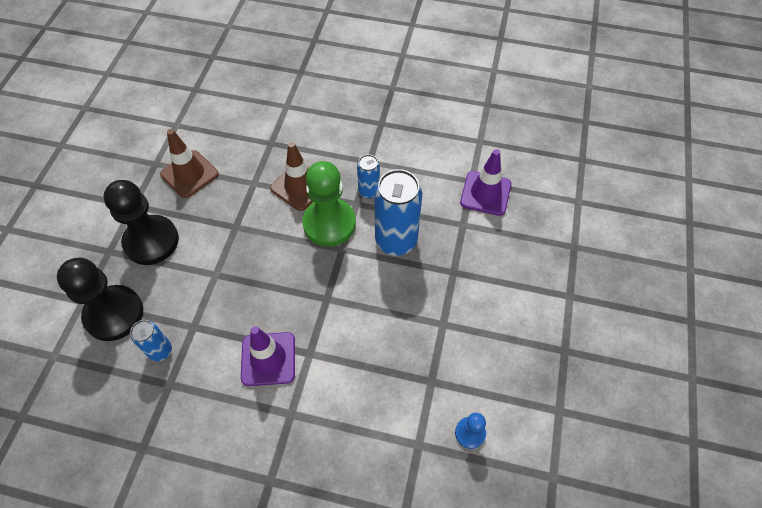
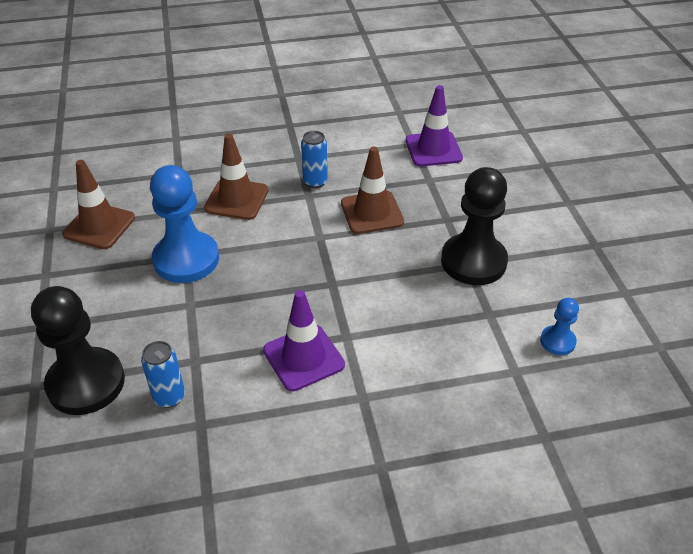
camera: 25 degrees left, 15 degrees down
(151, 241) = (90, 300): black pawn -> black pawn (473, 261)
(233, 231) = (186, 259): none -> blue pawn
(329, 223) = (291, 220): green pawn -> none
(396, 241) = (372, 213): blue can -> brown traffic cone

